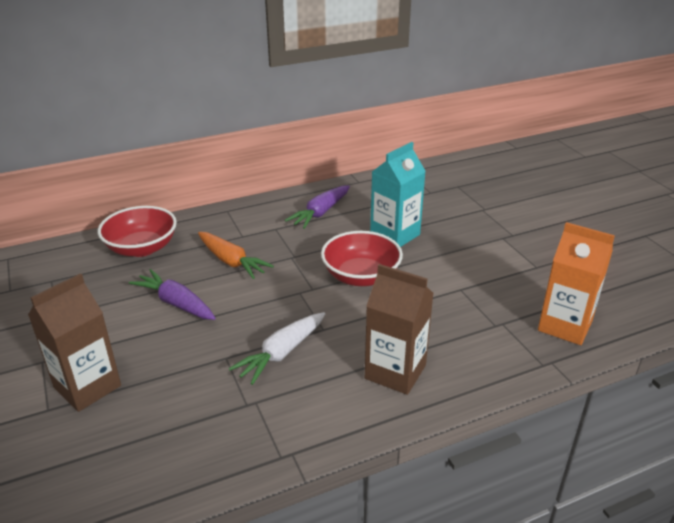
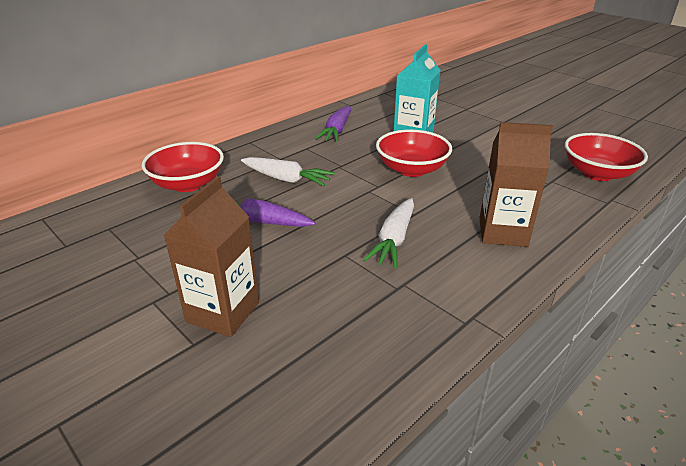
camera: 20 degrees left, 0 degrees up
(231, 261) = (286, 179): orange carrot -> white carrot
(565, 326) = (597, 173): orange carton -> red bowl

